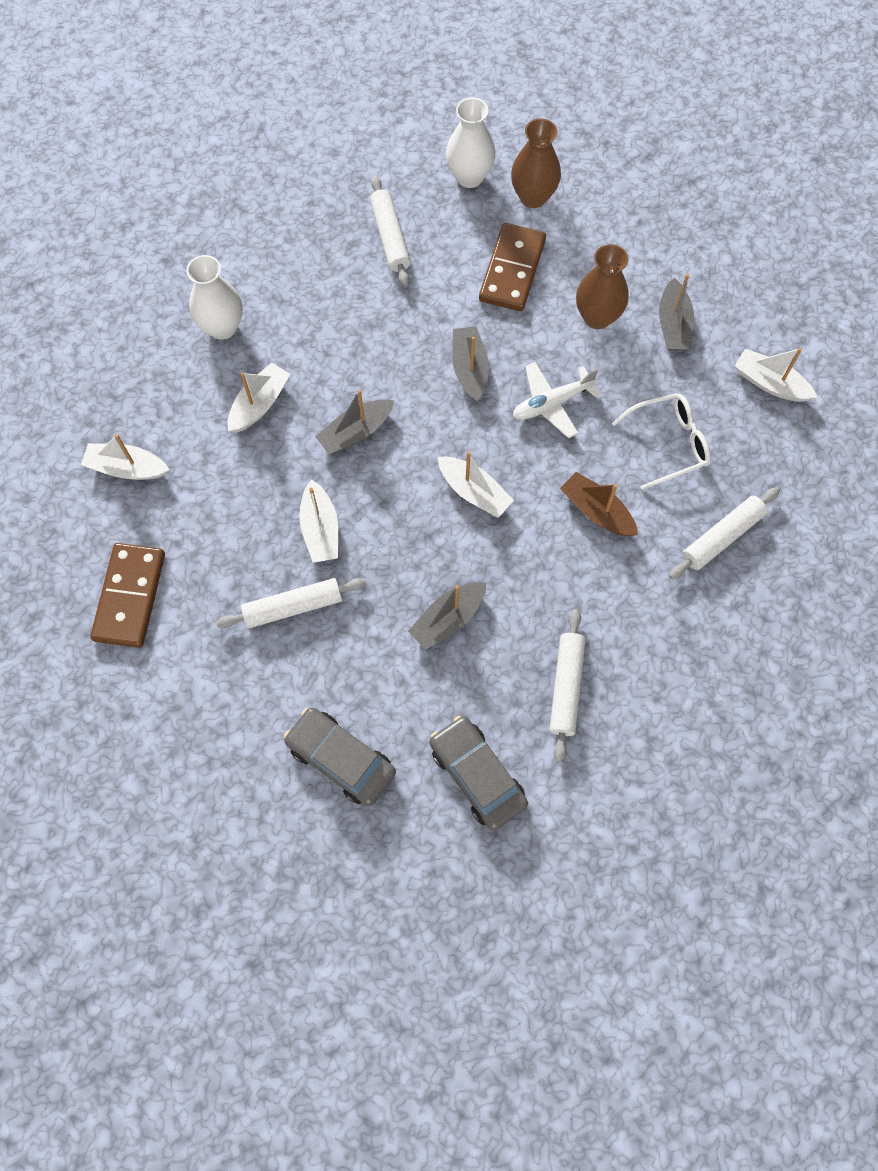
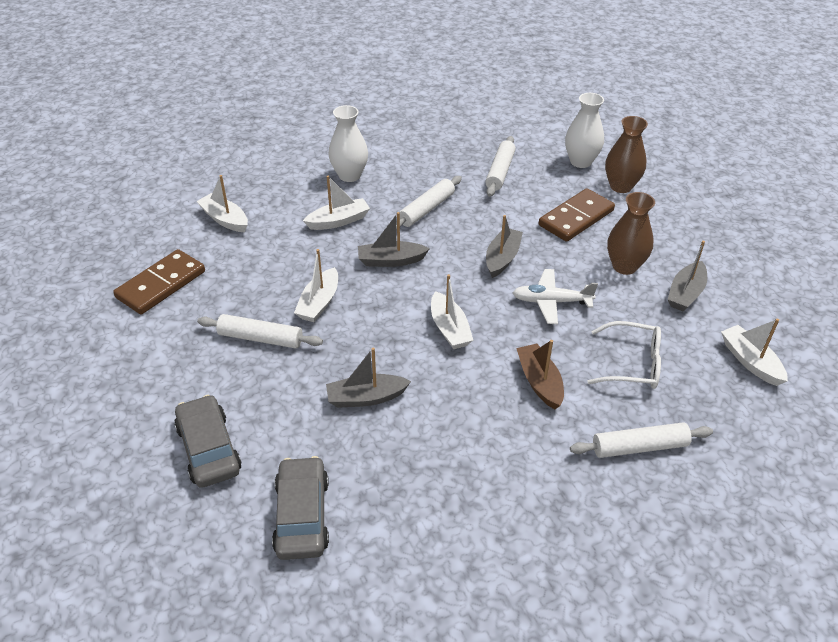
camera: 30 degrees right, 25 degrees down
(566, 687) = (425, 489): white rolling pin -> white rolling pin (426, 209)

